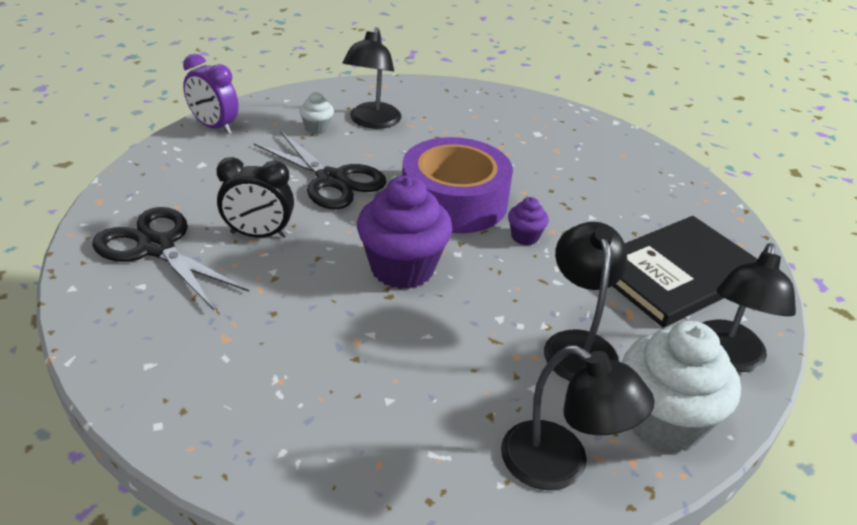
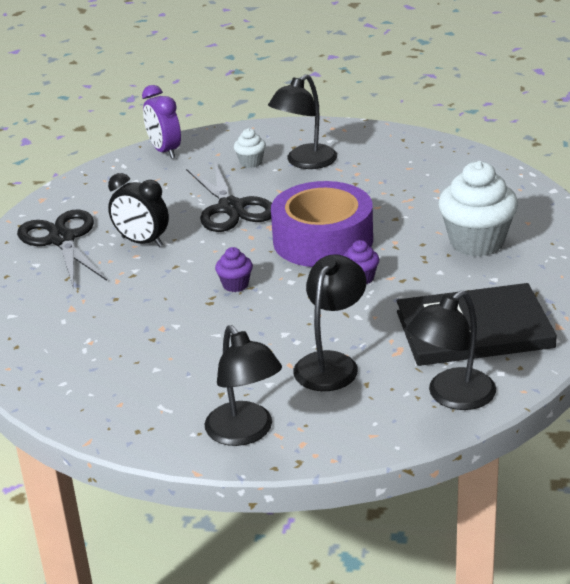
camera: 30 degrees right, 5 degrees down
(402, 268) = (235, 285): purple cupcake -> purple cupcake, size x0.47
(663, 422) = (351, 426): white cupcake -> white cupcake (476, 242)

